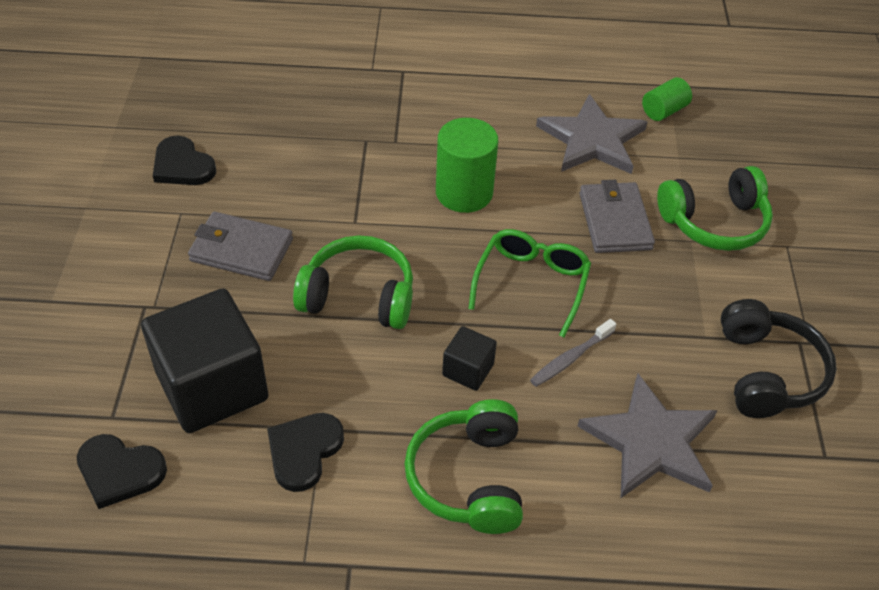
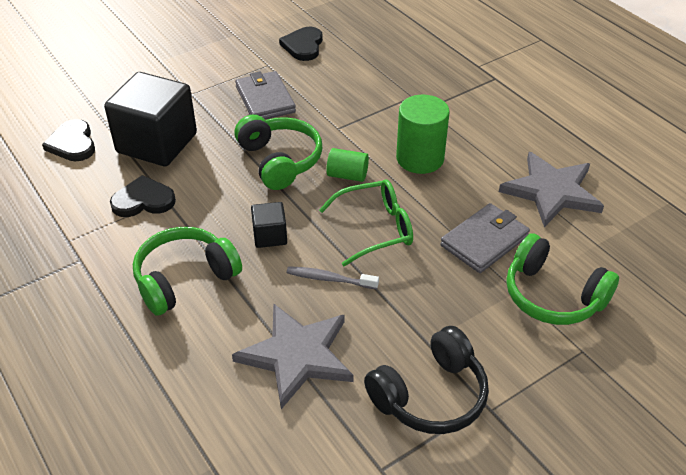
camera: 55 degrees right, 5 degrees down
(664, 111) = (637, 213): green cylinder -> green cylinder (347, 175)

